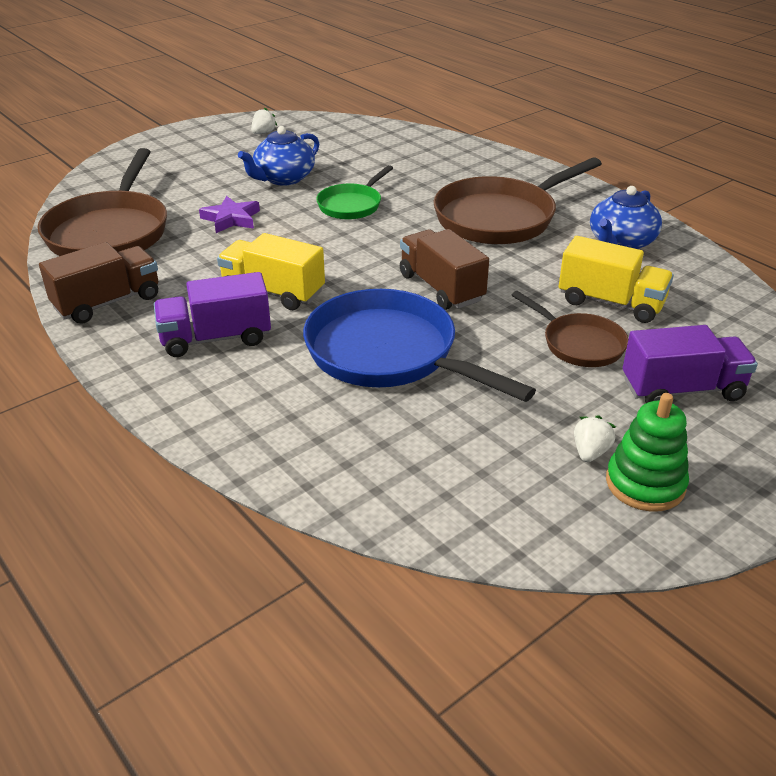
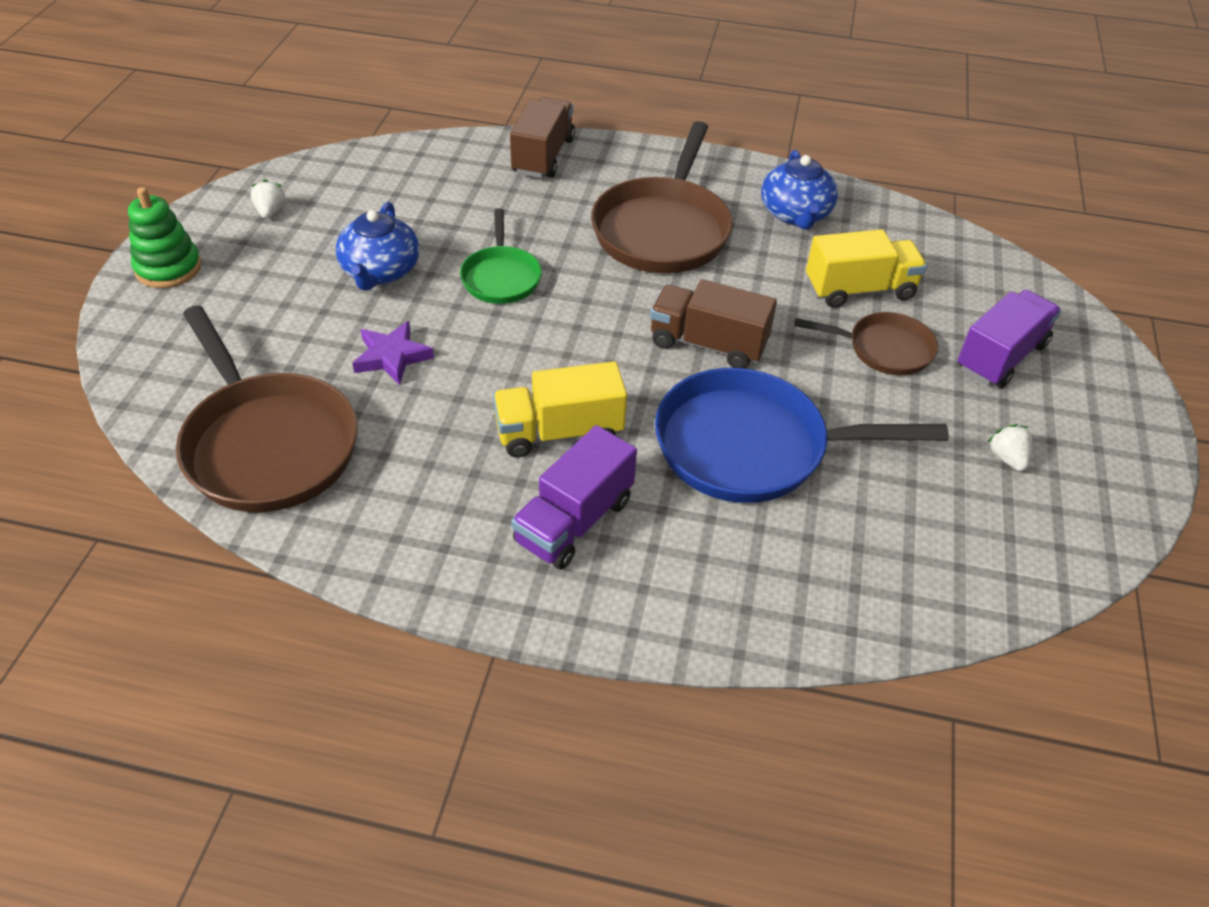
camera: 40 degrees left, 10 degrees up
(107, 302) = (398, 542): brown truck -> brown truck (543, 156)
(645, 484) = (1070, 465): green stacking toy -> green stacking toy (168, 268)

